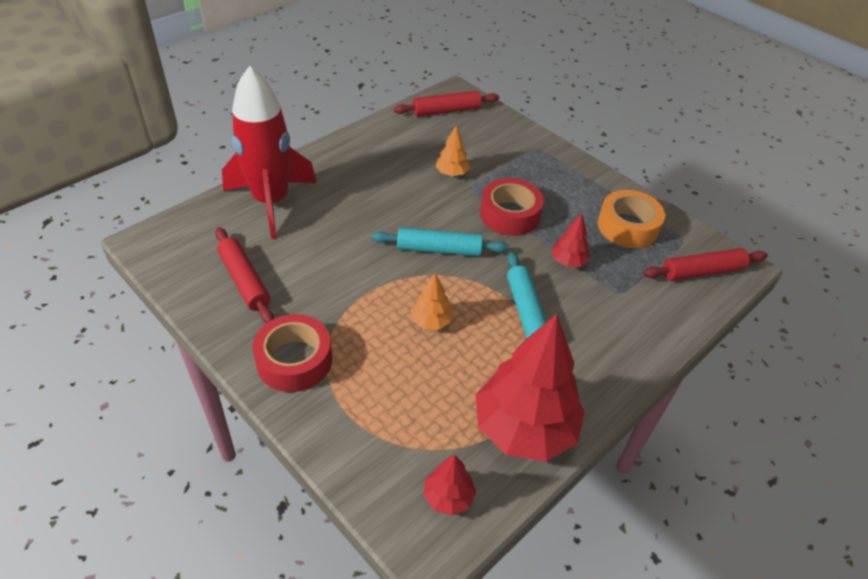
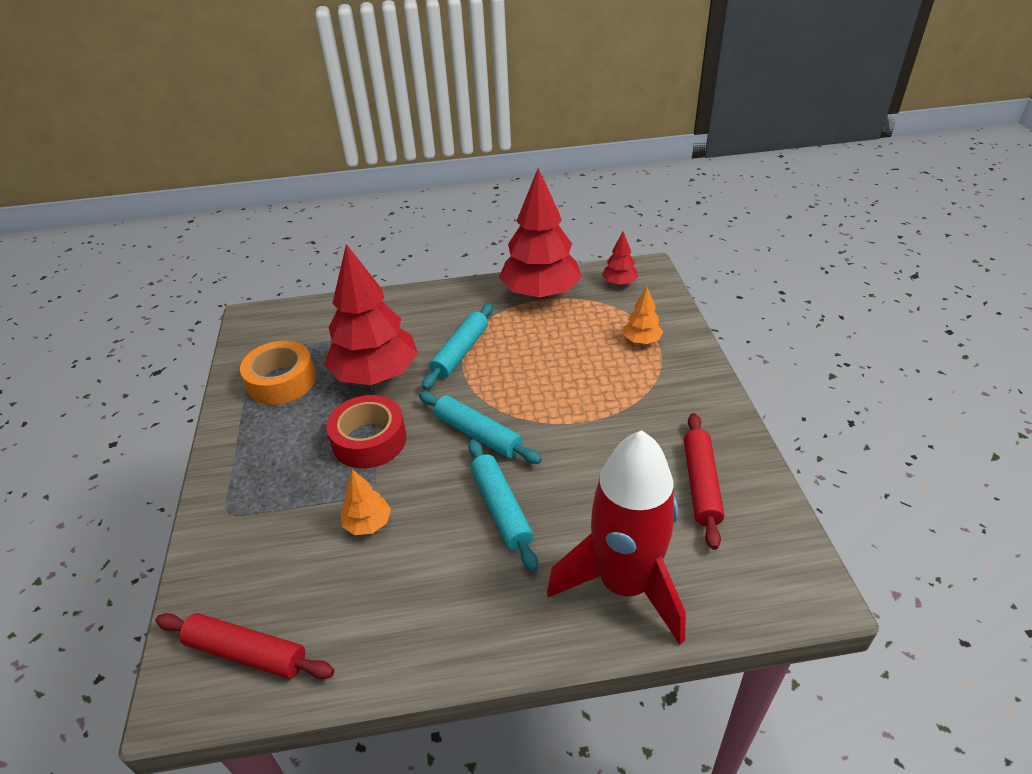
camera: 140 degrees left, 5 degrees down
(294, 360) = (682, 391): red tape -> none
(378, 211) = (501, 509): none -> turquoise rolling pin
(431, 321) = (544, 376): orange tree -> orange tree (641, 340)
(568, 261) = (376, 375): red tree -> red tree, size x2.23
(702, 271) = (285, 325): red rolling pin -> none

